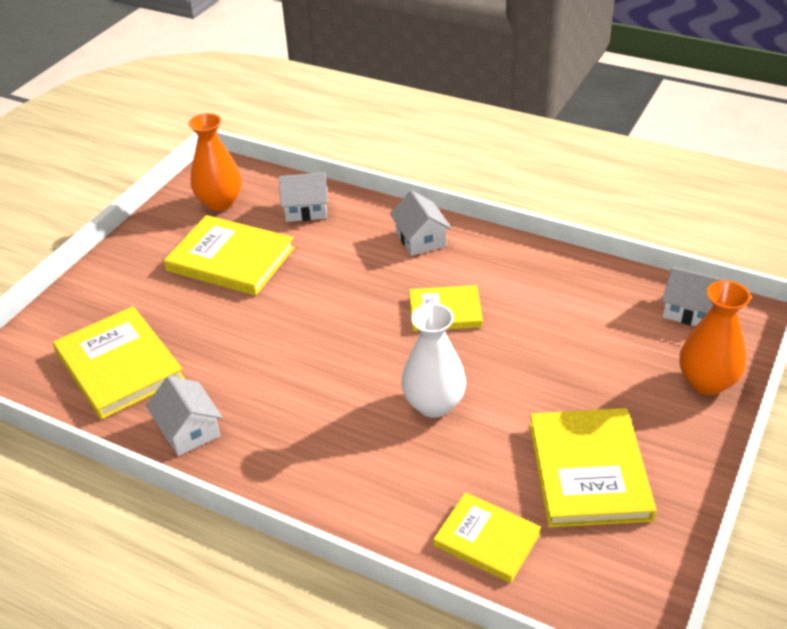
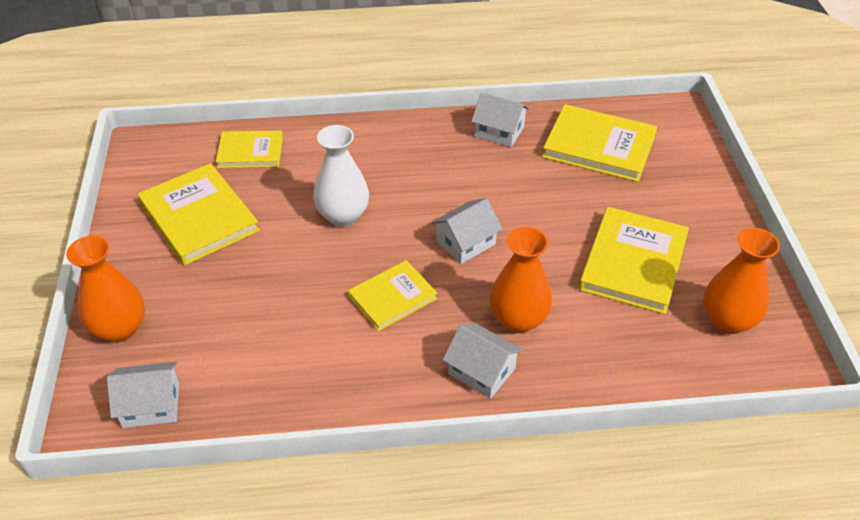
camera: 145 degrees right, 5 degrees up
(231, 259) = (633, 263): yellow book -> yellow book turned 60 degrees counterclockwise
(306, 209) = (634, 354): white house -> white house (465, 242)
(361, 258) = (518, 320): none -> orange vase

